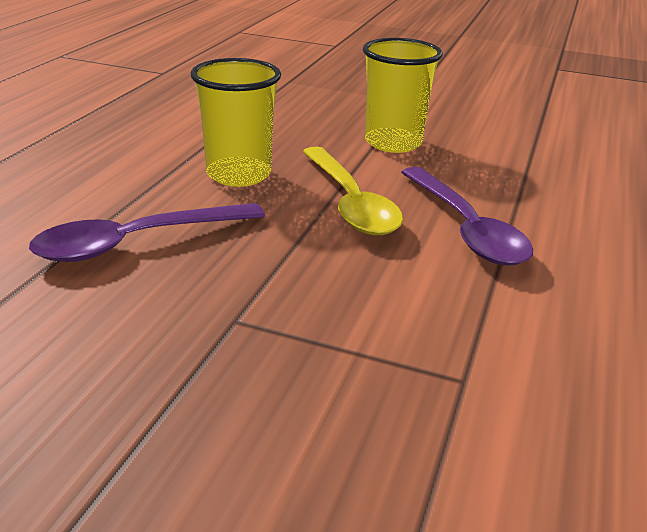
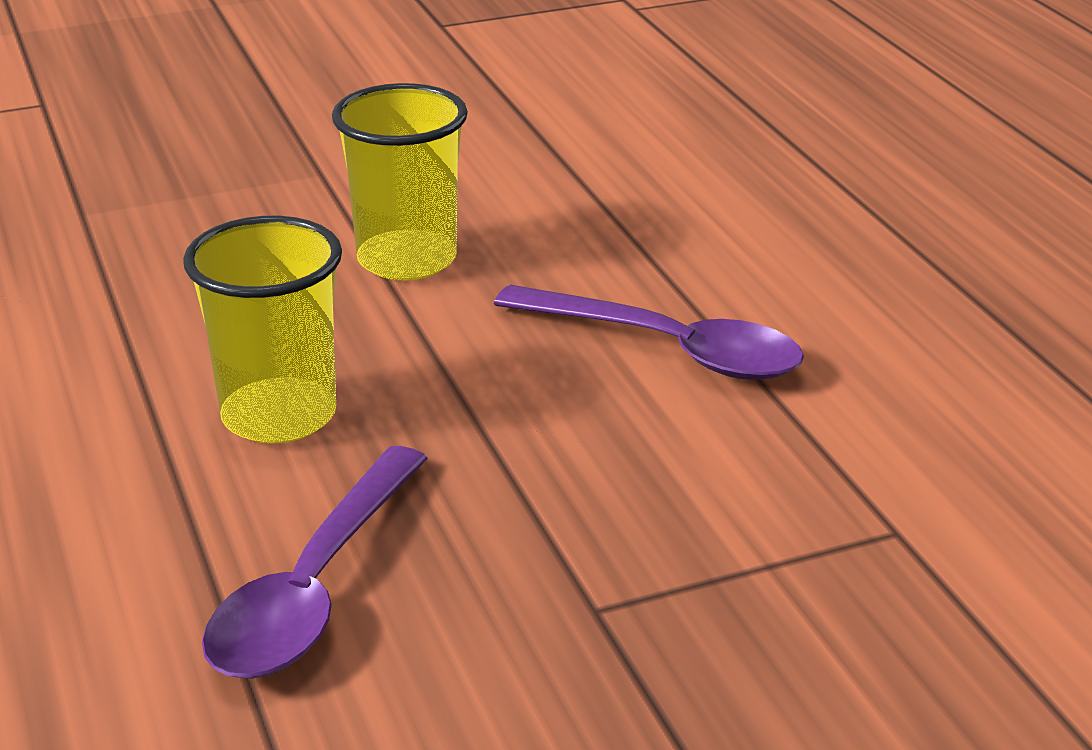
camera: 40 degrees left, 0 degrees up
(350, 203) = (491, 383): yellow spoon -> none

